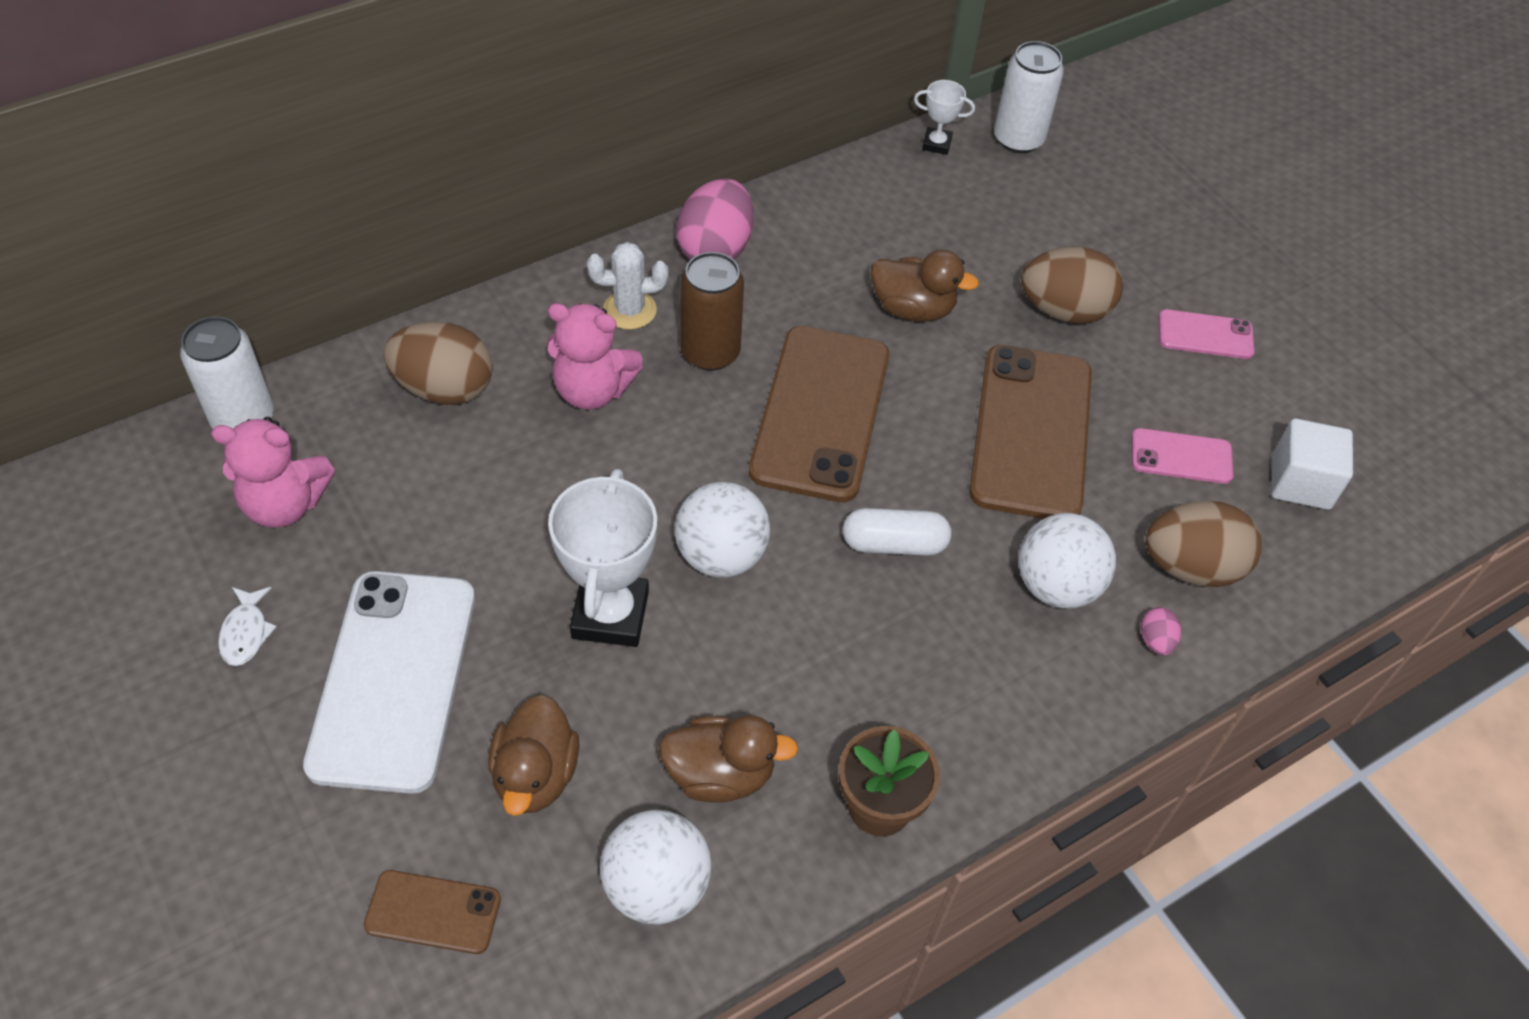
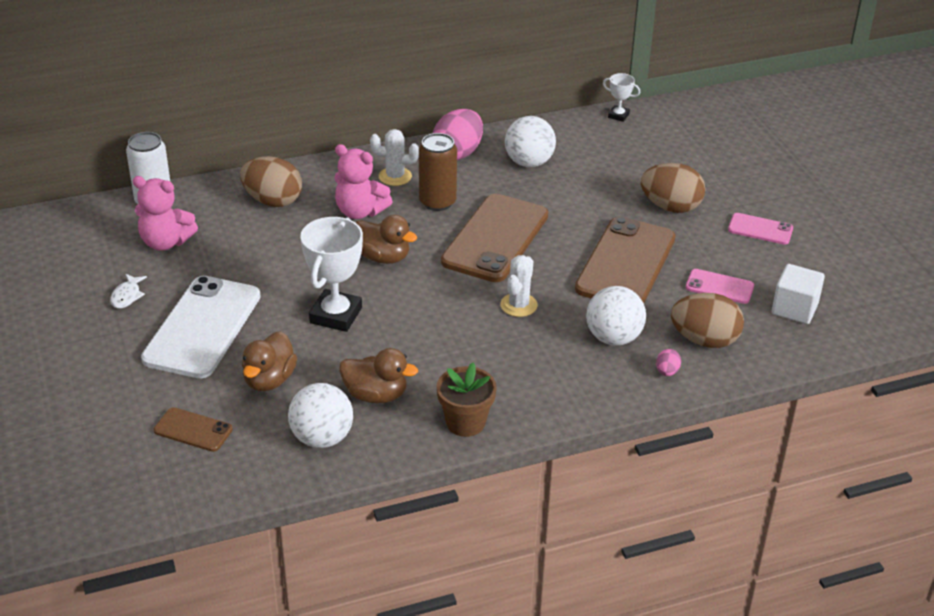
camera: 15 degrees right, 15 degrees down
(721, 555) = (411, 297): white ball -> white ball (529, 162)
(894, 544) = (518, 305): white capsule -> white cactus
(913, 309) = (572, 195): brown duck -> brown duck (383, 257)
(1018, 139) = (673, 118): white can -> none

